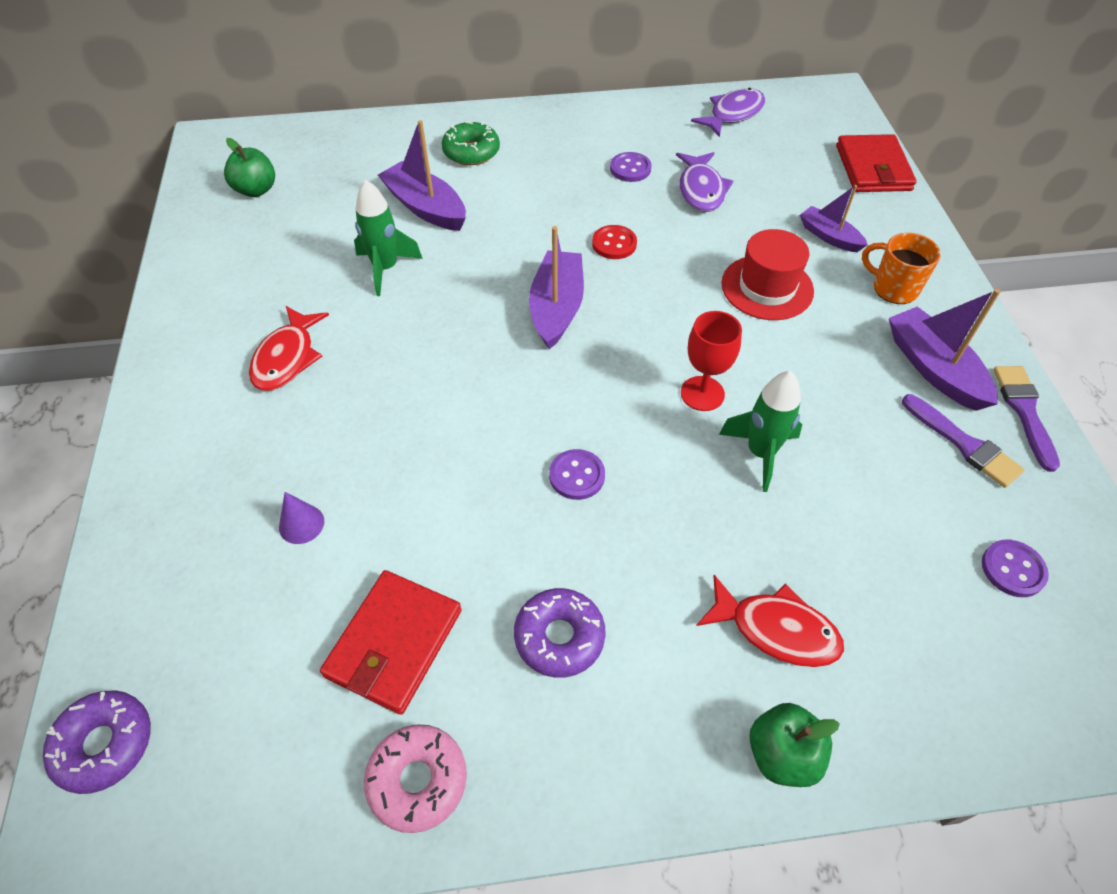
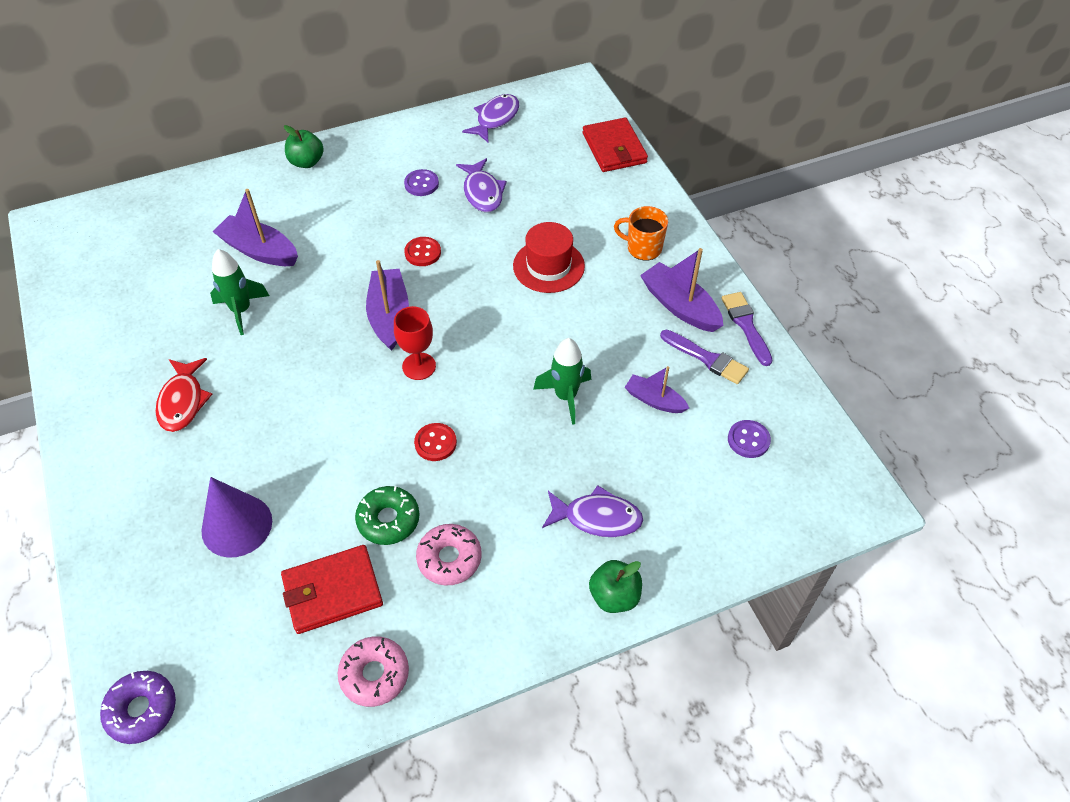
camera: 15 degrees left, 0 degrees up
(256, 190) = (106, 262): green apple -> green apple (306, 162)
(301, 524) = (237, 525): purple cone -> purple cone, size x2.03
(394, 643) = (332, 591): red wallet -> red wallet turned 60 degrees clockwise
(471, 152) = (284, 192): green donut -> green donut (388, 520)
(559, 637) = (449, 558): purple donut -> pink donut
(577, 476) = (435, 443): purple button -> red button
(702, 393) = (515, 361): red goblet -> red goblet (419, 366)
(776, 630) = (597, 518): red fish -> purple fish
(829, 236) = (589, 214): purple boat -> purple boat (654, 400)

